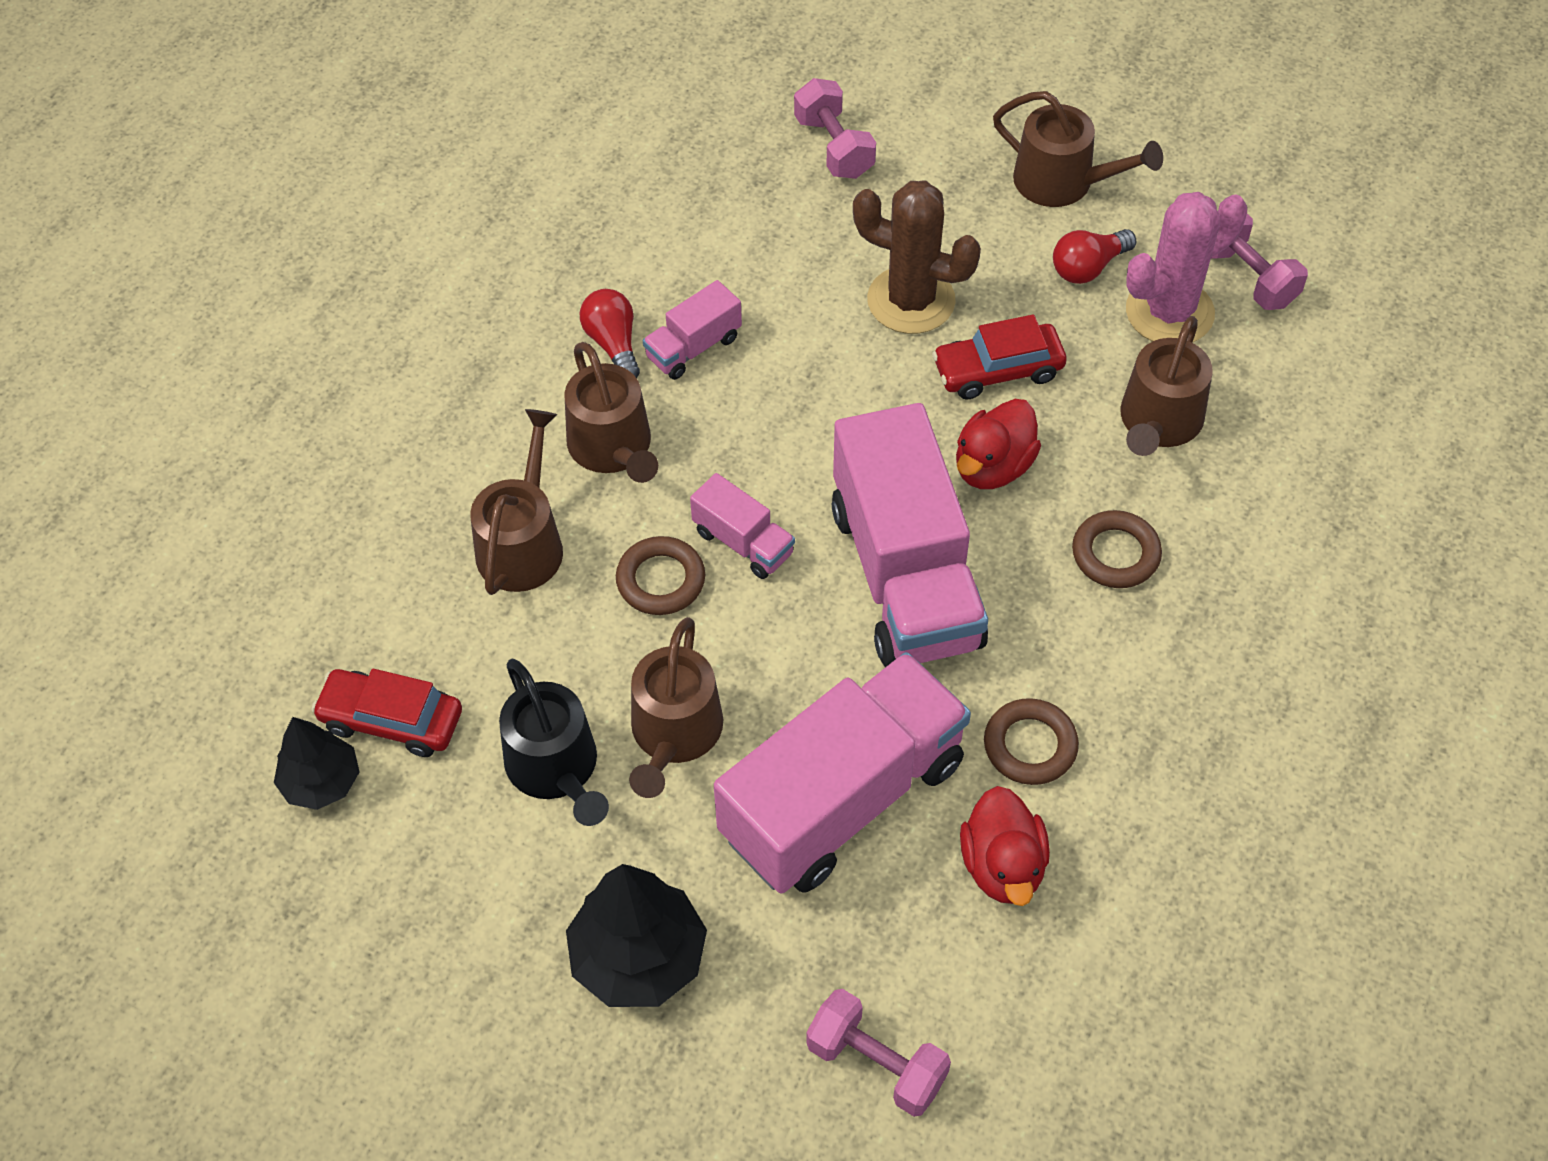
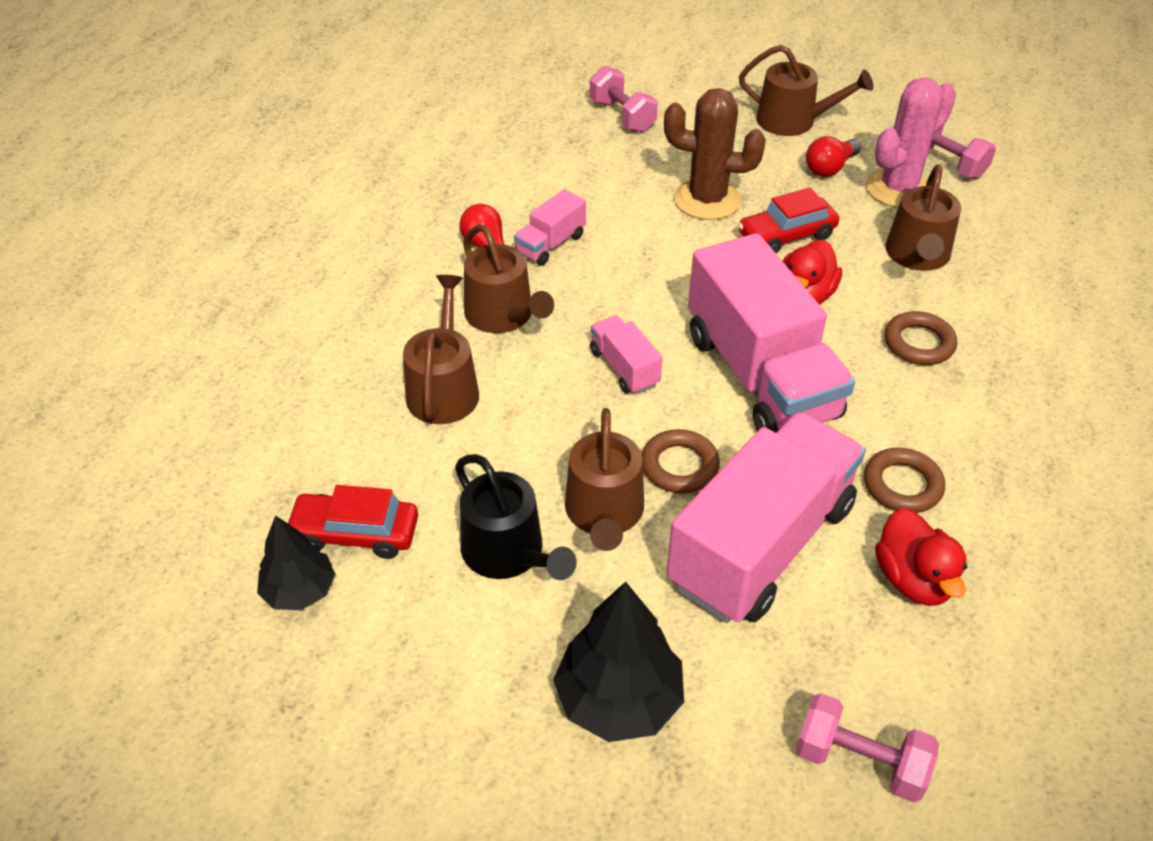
camera: 10 degrees left, 10 degrees down
(661, 580) = (564, 402): brown ring -> brown ring (679, 466)
(743, 542) = (624, 368): pink truck -> pink truck turned 150 degrees counterclockwise

